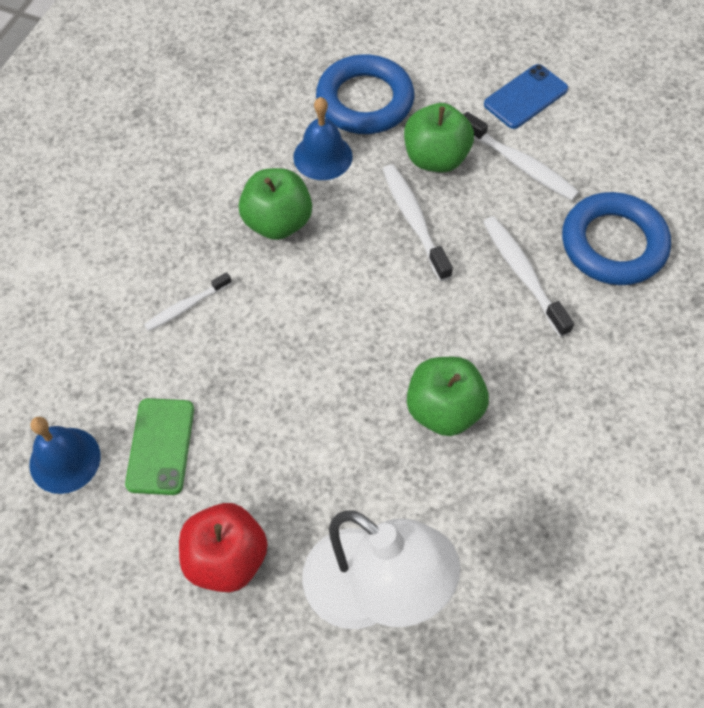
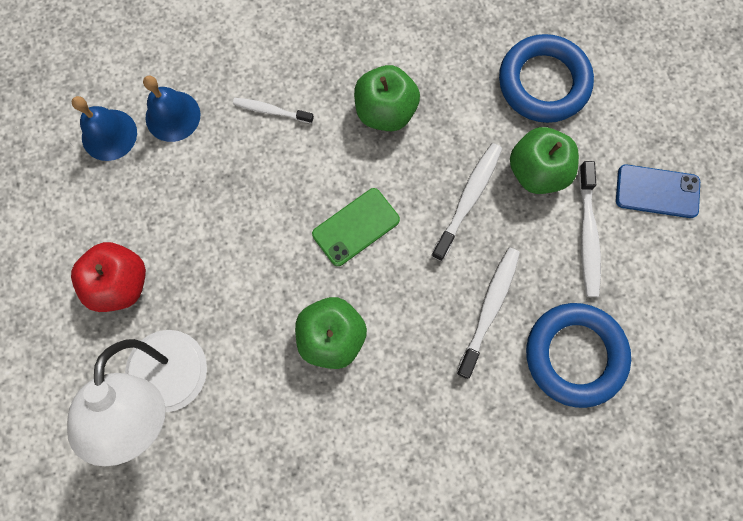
camera: 50 degrees right, 15 degrees up
(160, 446) = (162, 181): green phone -> green phone (356, 227)
(323, 156) = (467, 95): blue bell -> blue bell (173, 116)

